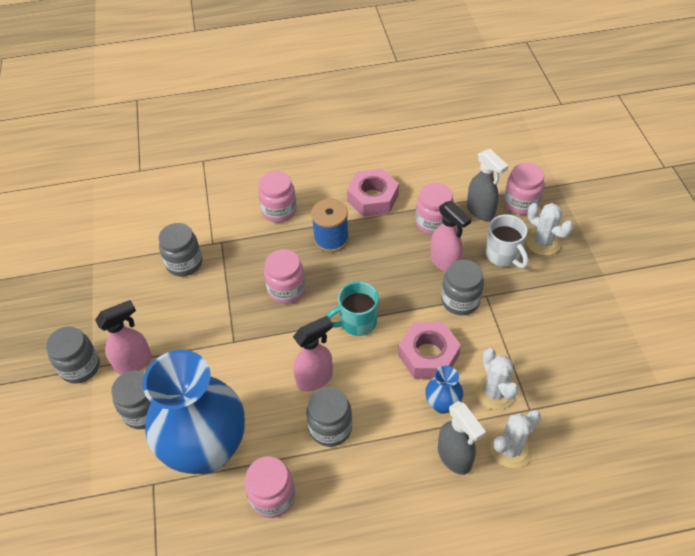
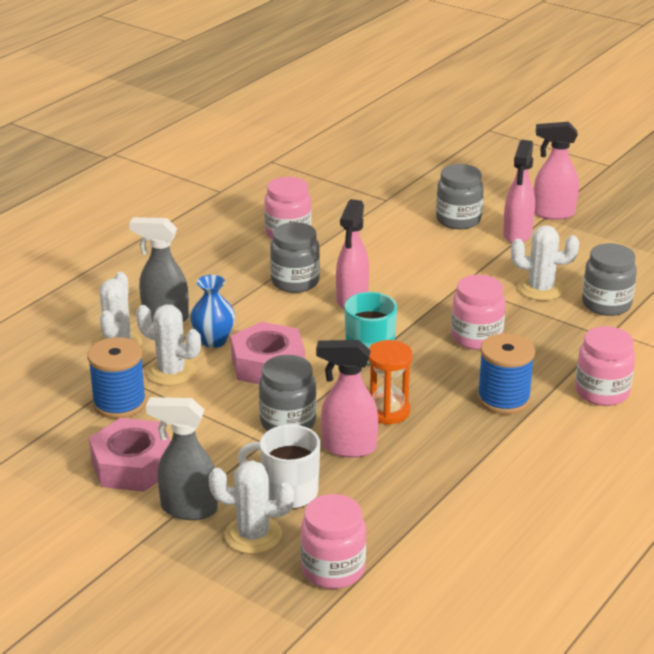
camera: 135 degrees right, 20 degrees down
(80, 367) = (552, 213): grey jar -> pink spray bottle
(198, 301) = (540, 289): none -> white cactus
(207, 449) = (375, 228): blue vase -> none
(373, 198) = (523, 464): pink nut -> pink nut (133, 465)
(398, 271) = (388, 411): none -> orange hourglass
(433, 223) = (414, 479): pink jar -> none
(481, 211) = (373, 527): grey spray bottle -> grey spray bottle (188, 509)
(549, 386) = (119, 403): none -> blue spool

